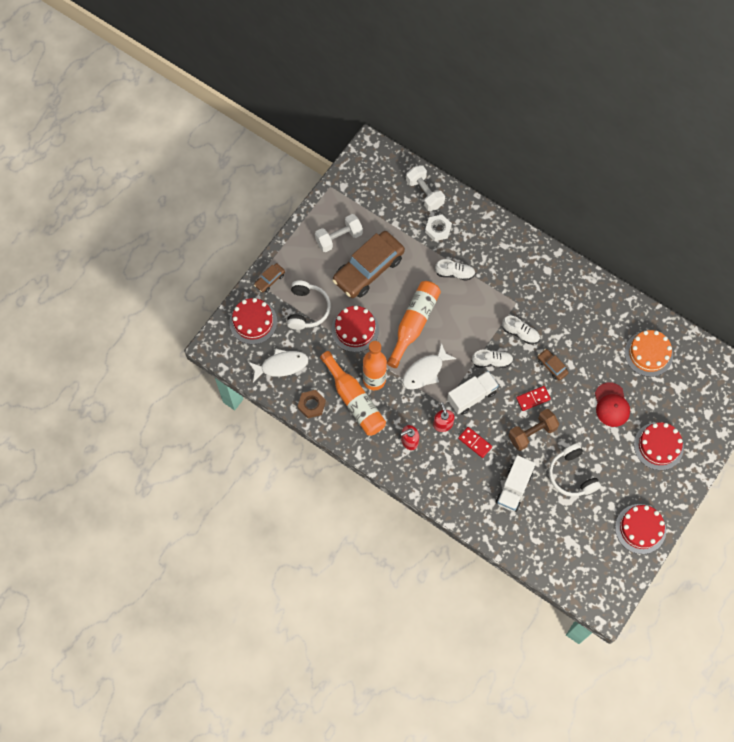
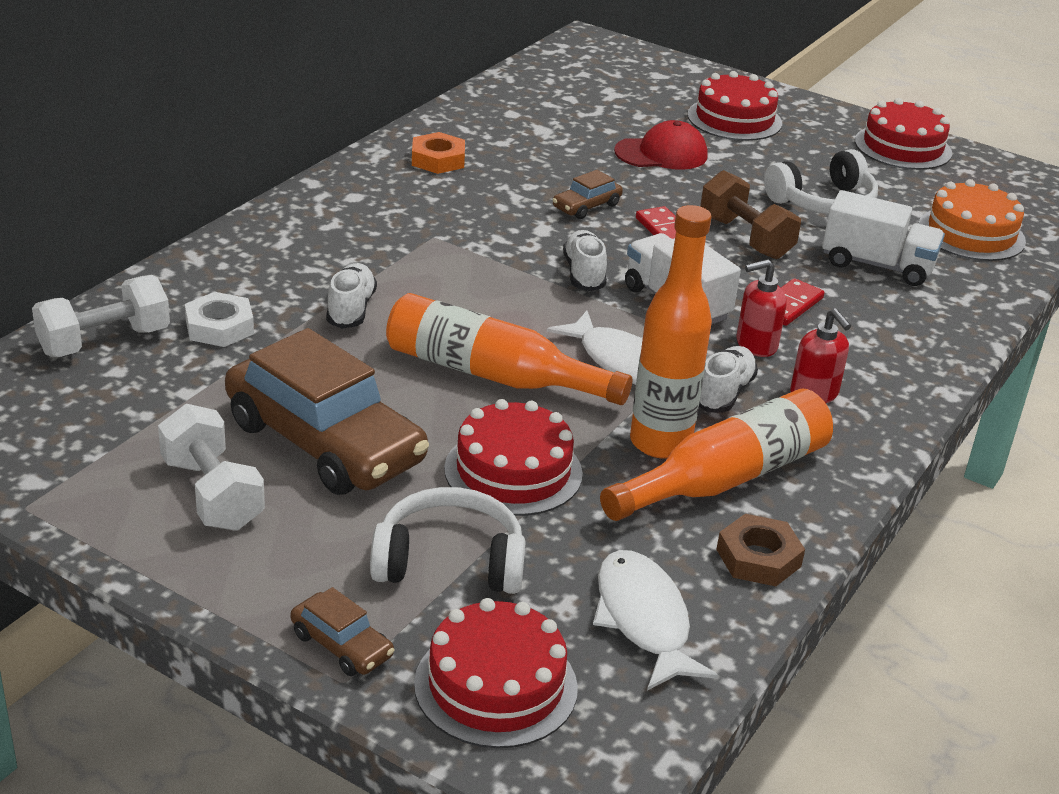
camera: 95 degrees left, 35 degrees down
(520, 333) = (510, 236): white shoe -> white shoe (724, 393)
(588, 303) = (438, 159): none -> orange nut
(648, 354) = (547, 112): orange cake -> orange cake (971, 233)

